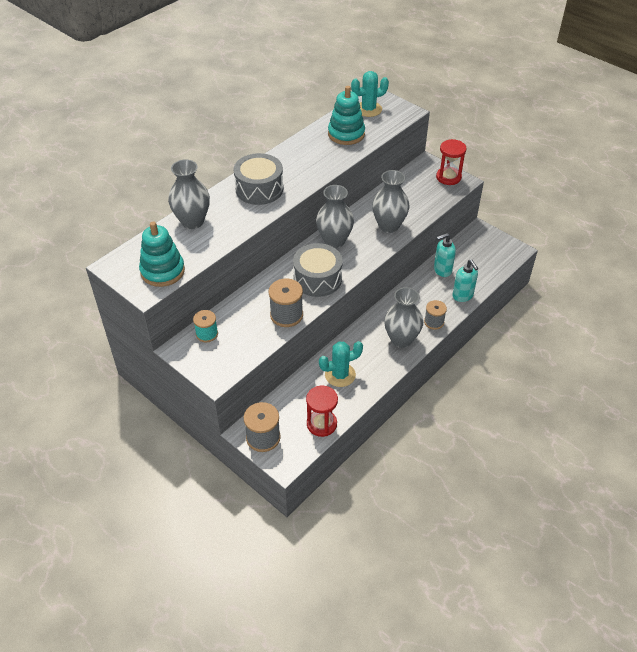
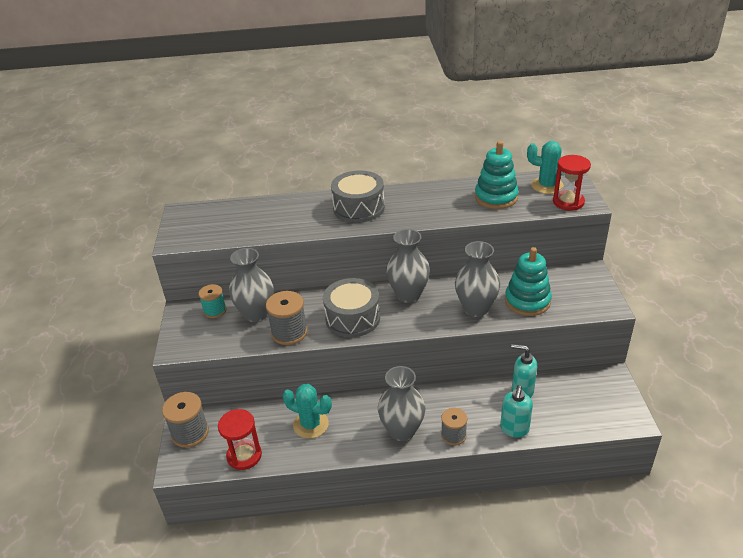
camera: 45 degrees right, 10 degrees down
(162, 271) = (204, 232): turquoise stacking toy -> turquoise stacking toy (527, 301)
(192, 221) = (275, 208): grey vase -> grey vase (256, 314)
(448, 177) = (597, 295): red hourglass -> red hourglass (568, 202)

